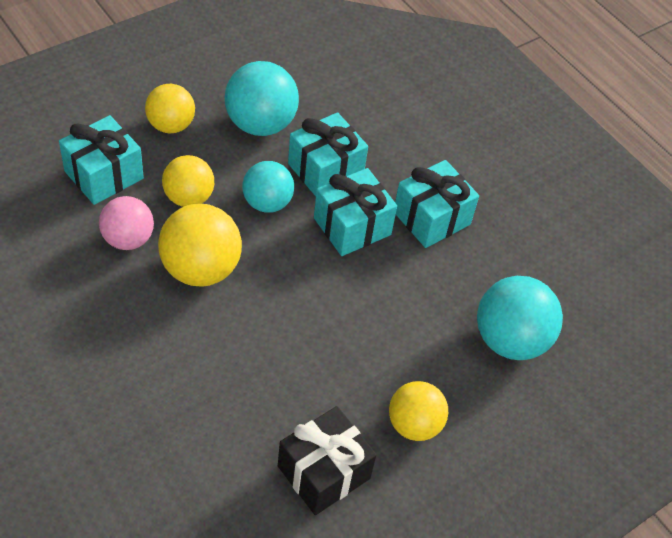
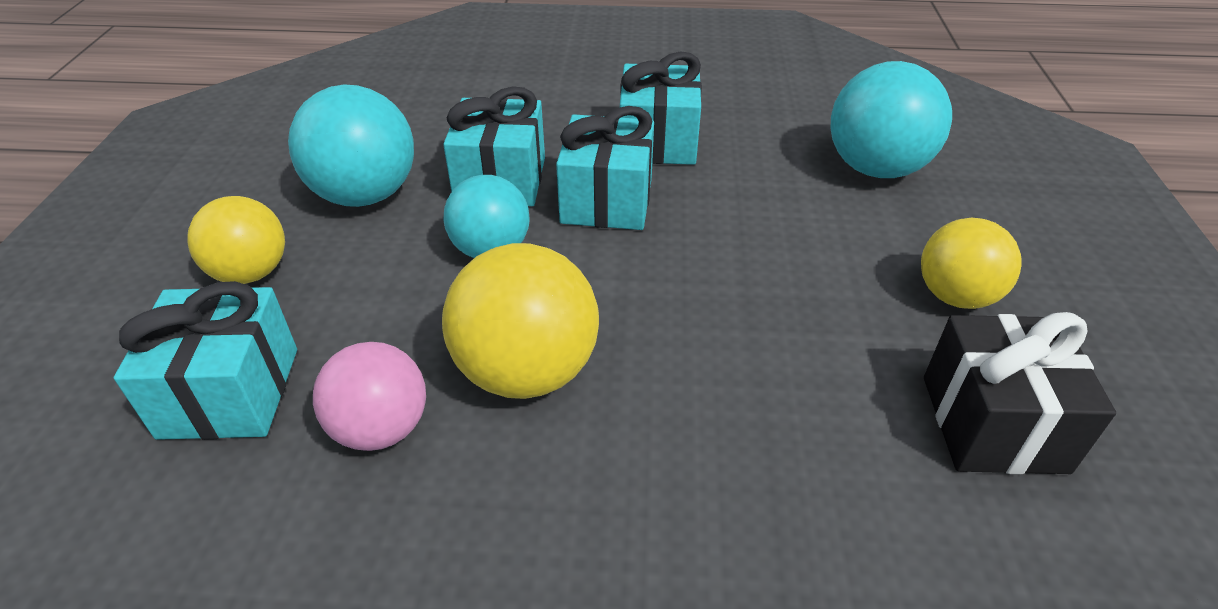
camera: 45 degrees left, 10 degrees down
(189, 198) = (391, 319): yellow ball -> none

